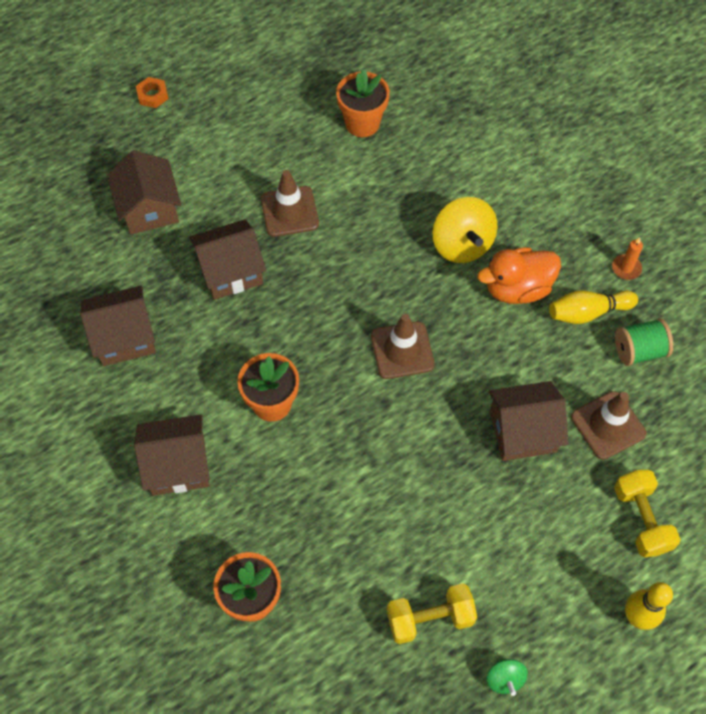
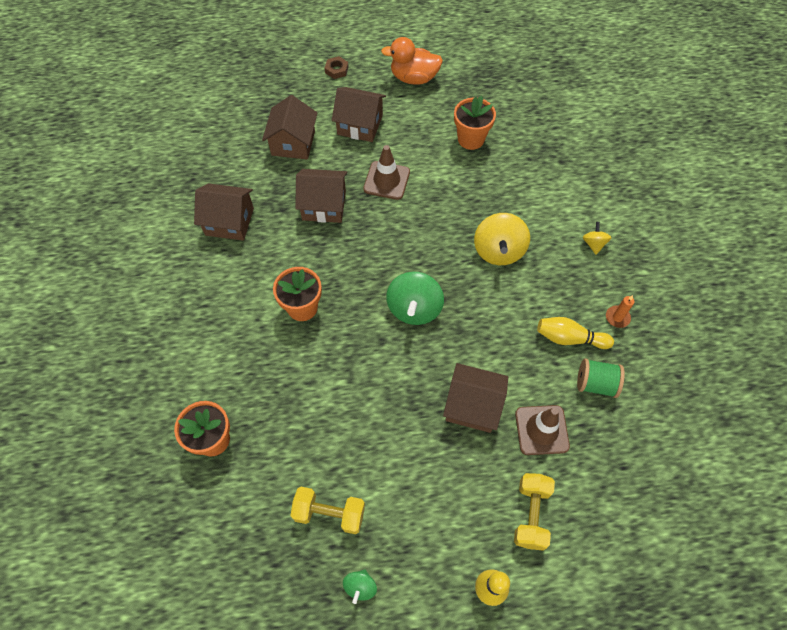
camera: 25 degrees right, 0 degrees up
(152, 95) = (336, 70): orange nut -> brown nut
(178, 465) = (216, 323): brown house -> brown house (360, 125)
(402, 350) = (414, 308): brown traffic cone -> green spinning top
(517, 288) = (523, 299): orange duck -> orange duck (414, 78)
(561, 195) = (593, 244): none -> yellow spinning top

